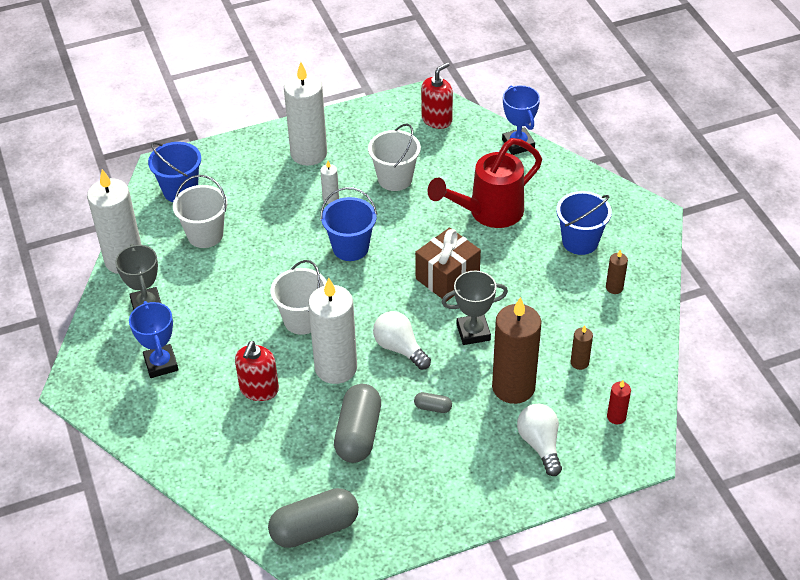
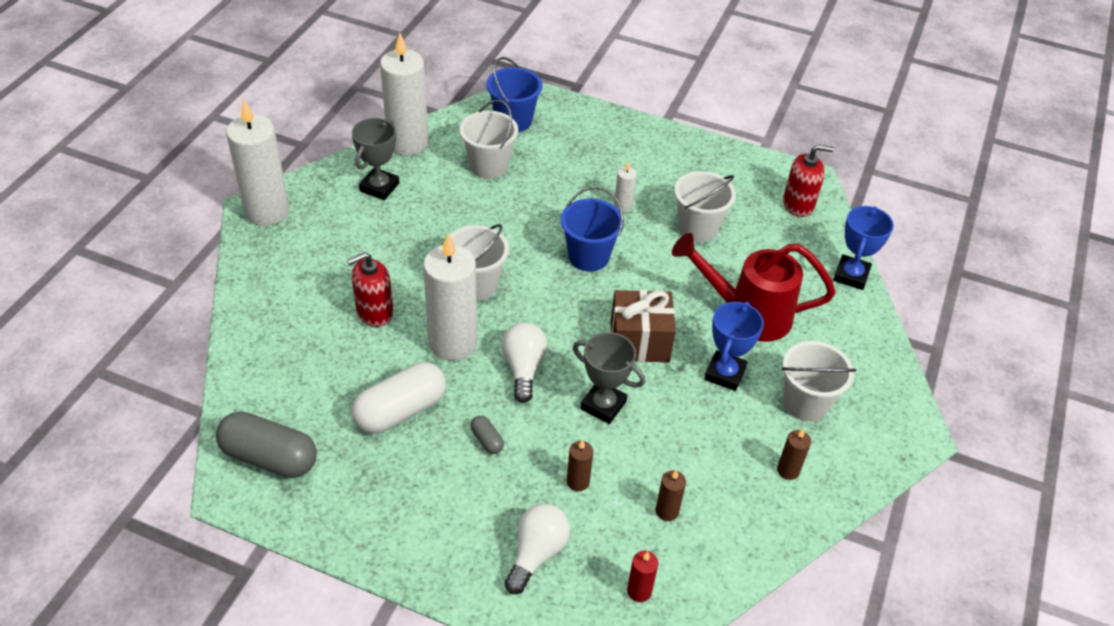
camera: 40 degrees right, 0 degrees up
(161, 364) = (333, 237): blue trophy -> blue trophy (725, 374)
(309, 153) = (650, 159): white candle -> white candle (267, 211)
(358, 434) = (400, 410): grey capsule -> white capsule
(513, 387) = (578, 482): brown candle -> brown candle, size x0.44
(580, 241) = (806, 403): blue bucket -> white bucket

